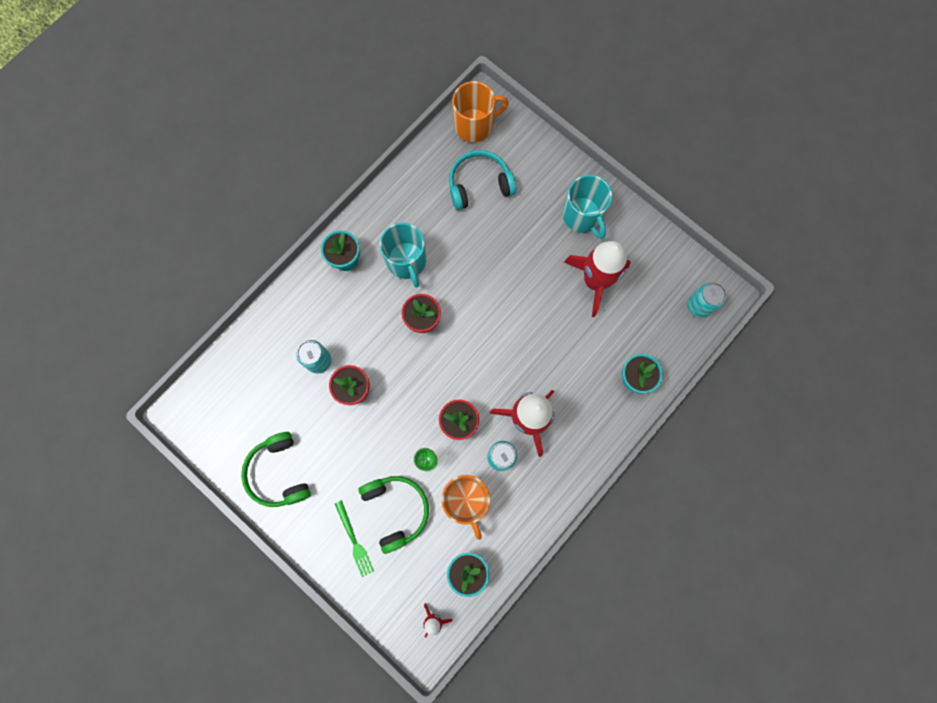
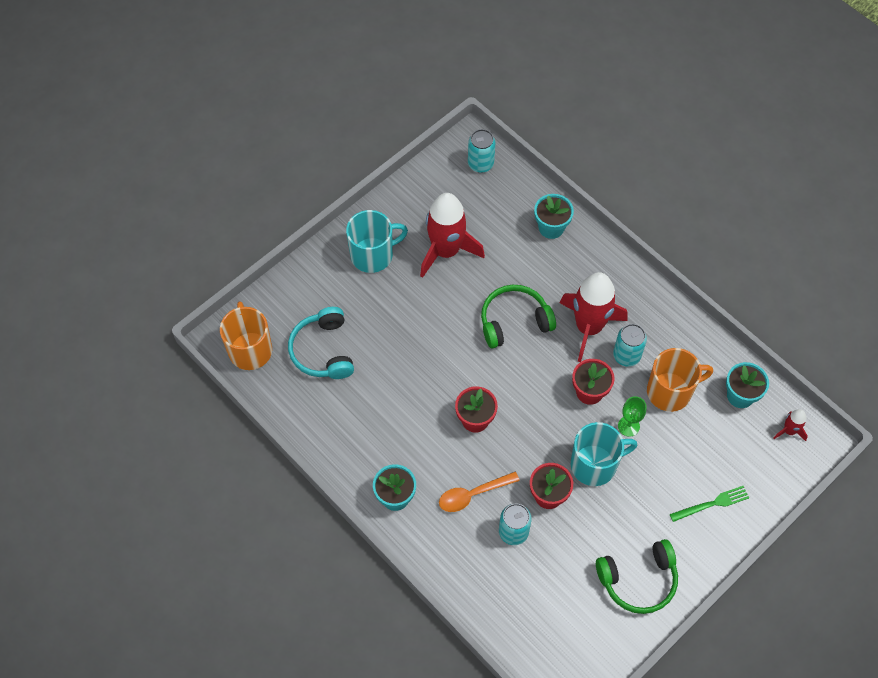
camera: 85 degrees left, 15 degrees down
(351, 324) = (473, 494): none -> orange spoon
(396, 509) = (679, 460): green headphones -> green headphones (514, 321)
(407, 262) = (405, 431): turquoise mug -> turquoise mug (595, 464)

